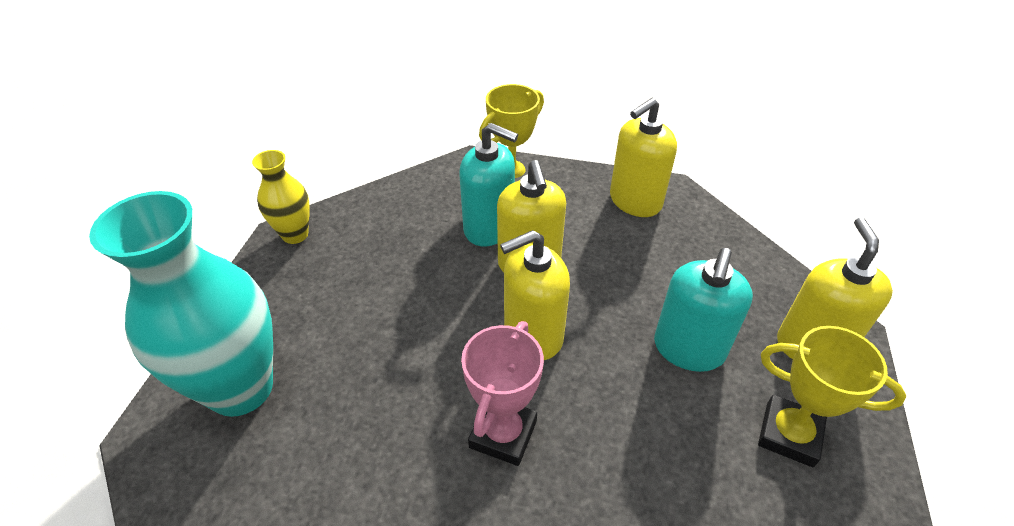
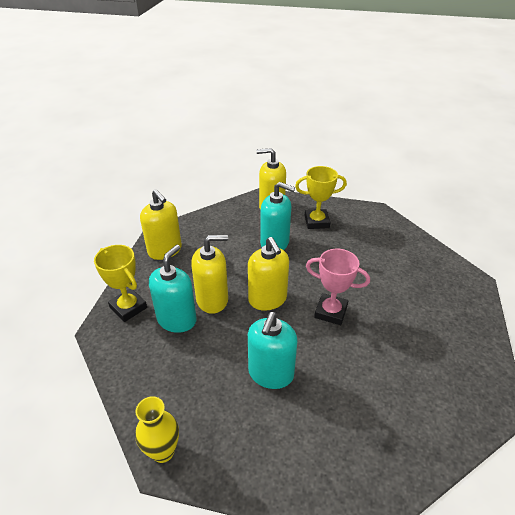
camera: 90 degrees left, 5 degrees down
(241, 388) = (318, 453): turquoise vase -> none
(380, 336) = (271, 373): none -> turquoise soap dispenser
(789, 434) = (316, 222): yellow trophy -> yellow trophy turned 60 degrees clockwise

